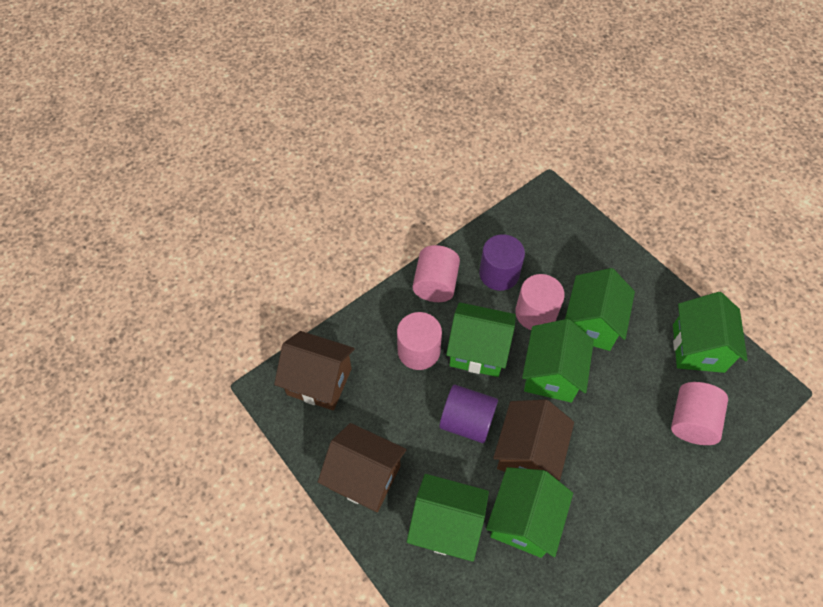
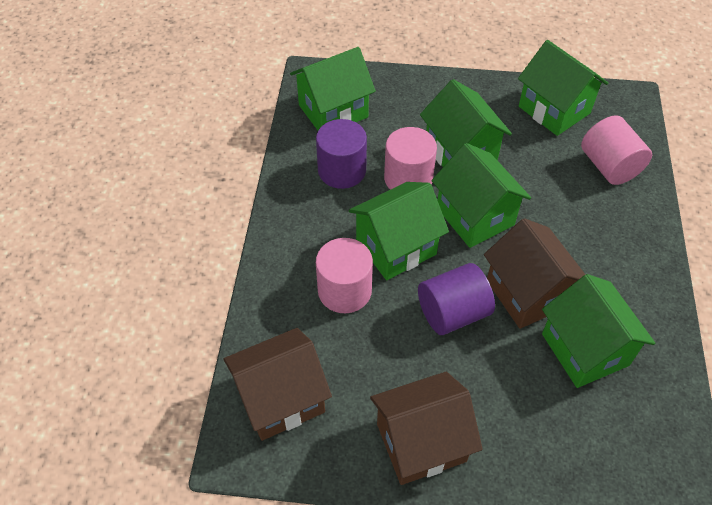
camera: 45 degrees left, 5 degrees down
(435, 284) = (295, 222): pink cylinder -> none
(446, 525) = (534, 414): green house -> green house (333, 111)

